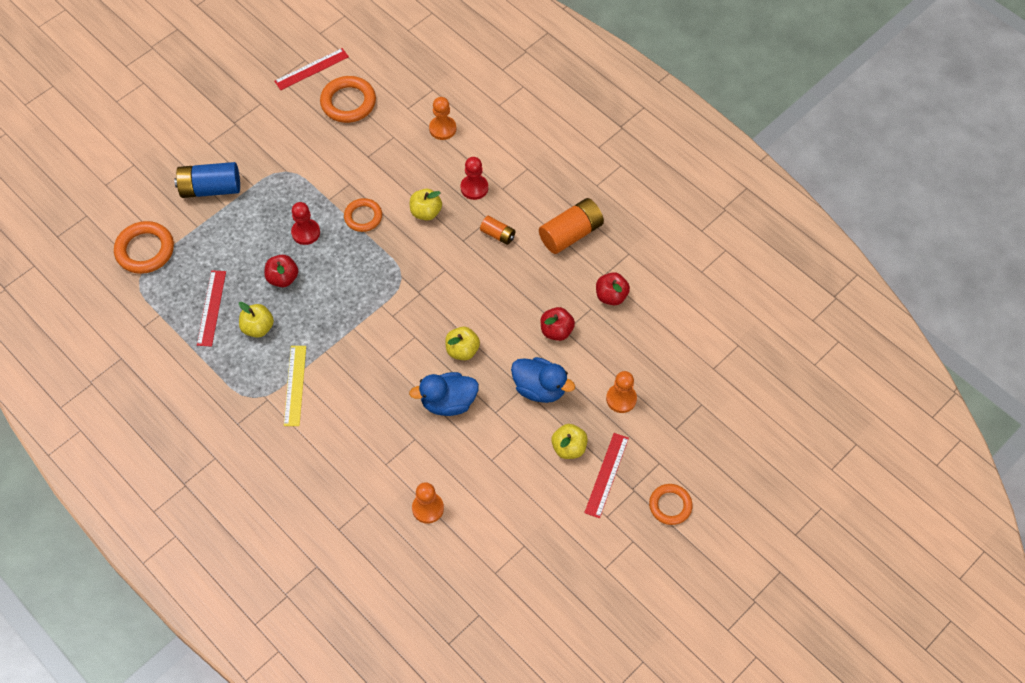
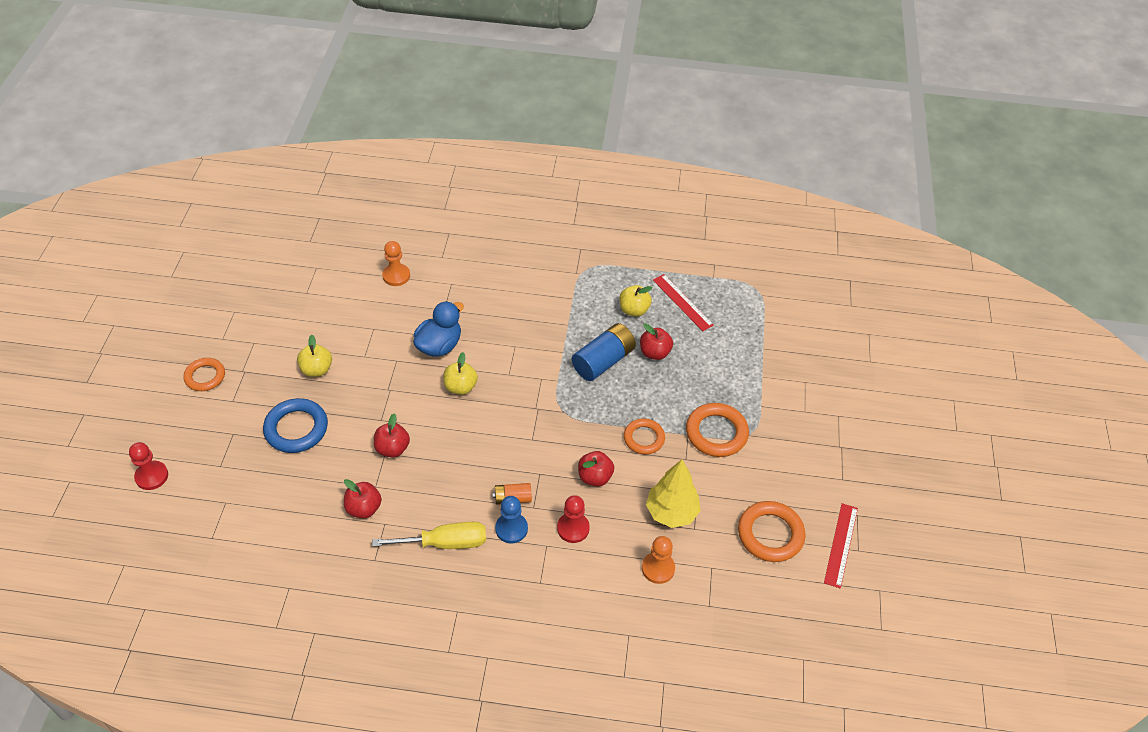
camera: 140 degrees right, 10 degrees down
(145, 250) = (778, 309): orange ring -> orange ring (716, 433)
(211, 189) = (789, 381): blue battery -> blue battery (603, 361)
(295, 385) = (566, 291): yellow ruler -> none
(306, 232) = (676, 396): red pawn -> red pawn (152, 476)
(398, 156) = (671, 512): none -> yellow tree
(426, 212) = (595, 477): yellow apple -> red apple
(517, 214) = (511, 529): none -> blue pawn
(540, 388) = (373, 397): blue duck -> none
(571, 234) = (445, 543): orange battery -> yellow screwdriver
(607, 475) = (272, 368): red ruler -> none
(621, 399) = (296, 429): orange pawn -> blue ring

